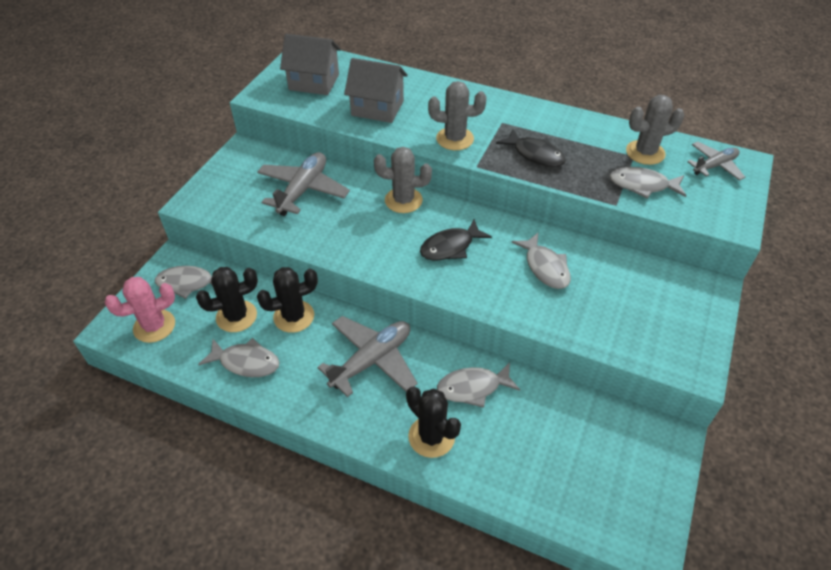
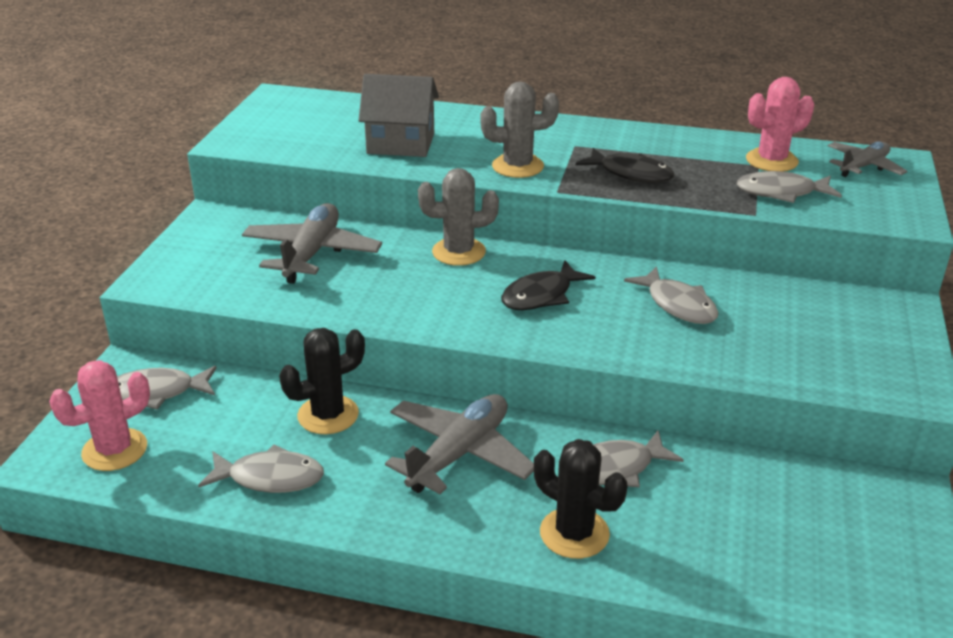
camera: 10 degrees left, 15 degrees down
(236, 316) = (240, 424): black cactus -> none
(314, 82) = (303, 124): grey house -> none
(645, 152) = (771, 161): grey cactus -> pink cactus

